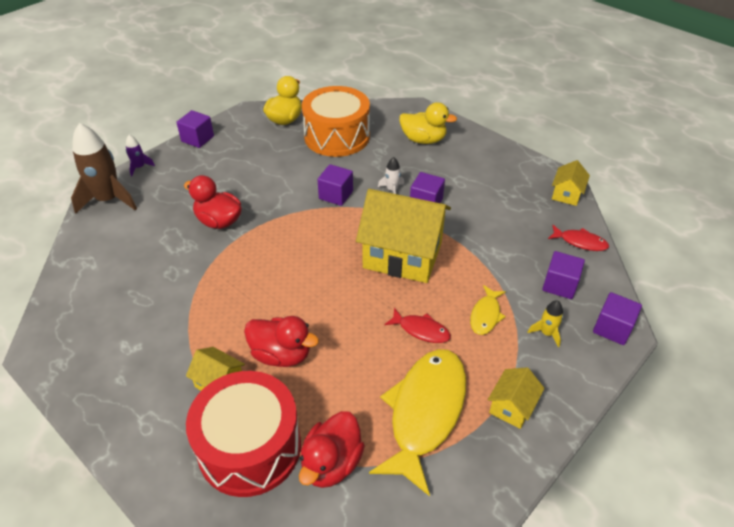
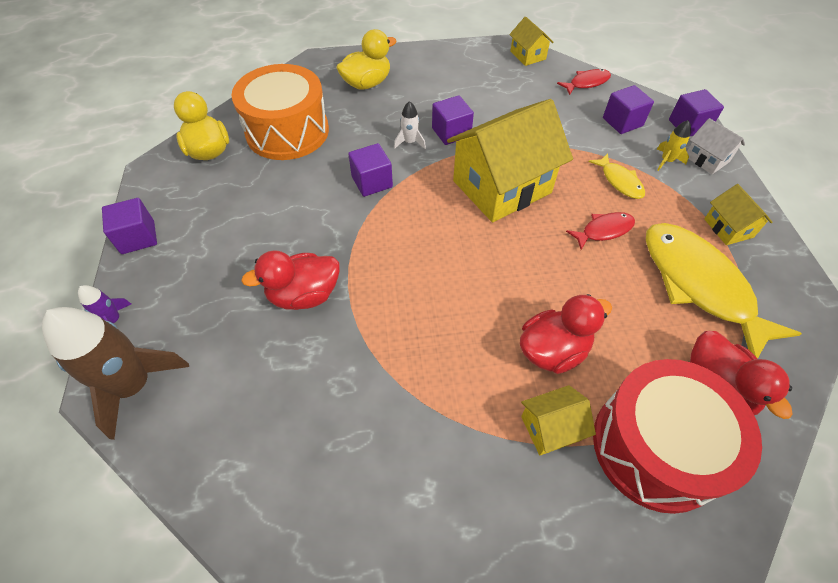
camera: 50 degrees left, 10 degrees up
(583, 358) = (706, 159): none -> white house

